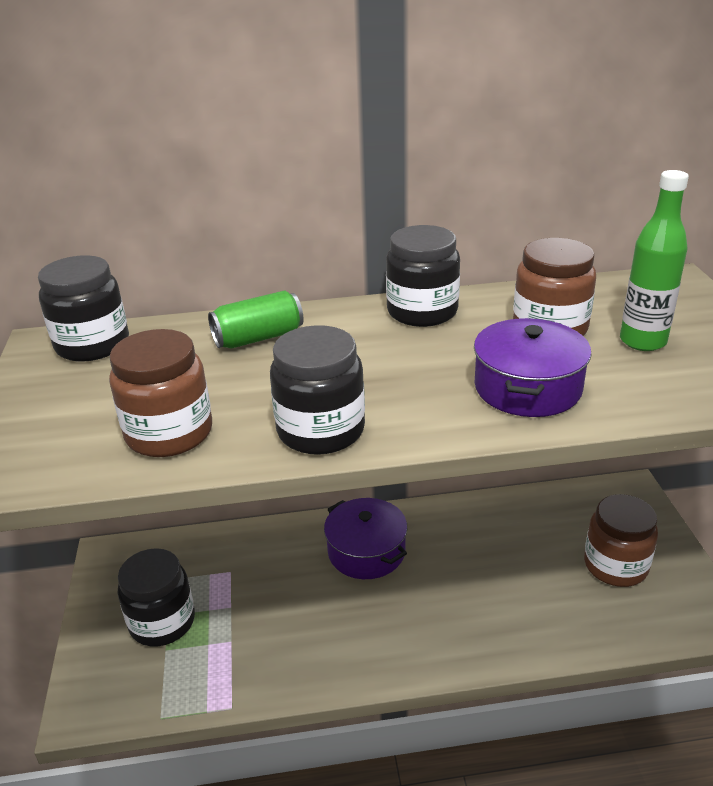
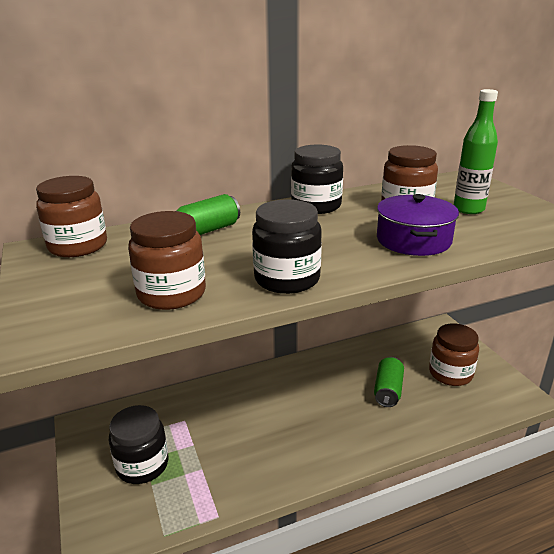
camera: 15 degrees left, 5 degrees down
(92, 345) = (78, 246): black jar -> brown jar
(366, 551) = (281, 390): purple pot -> none
(513, 576) = (388, 390): none -> green can

